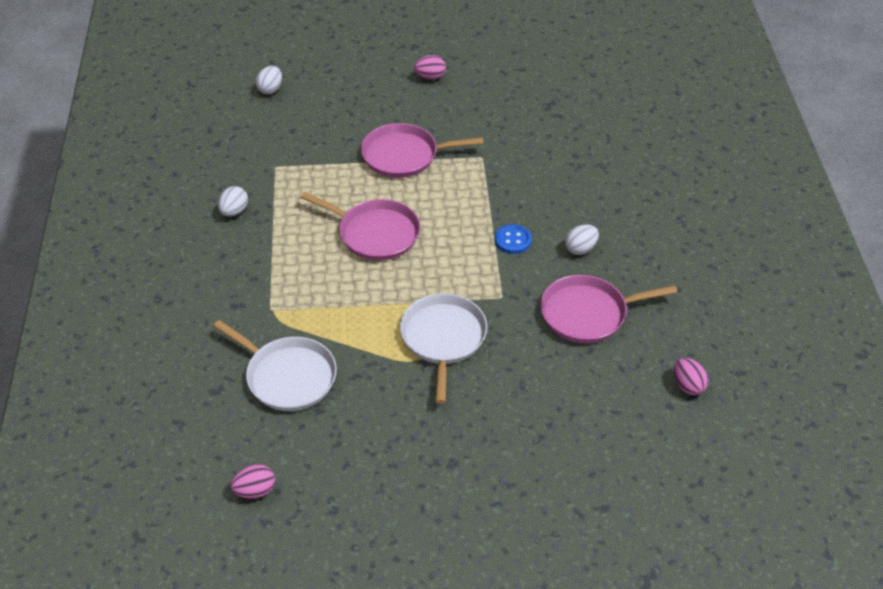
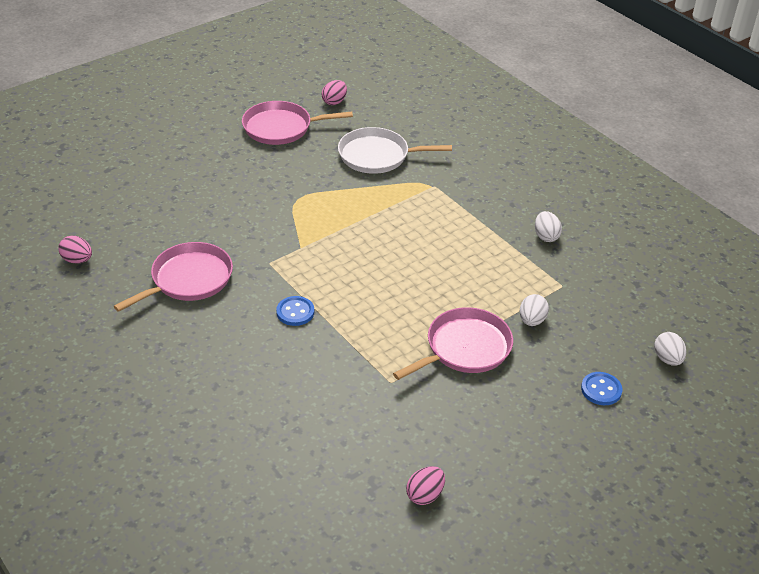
camera: 145 degrees right, 5 degrees down
(340, 92) = (601, 390): none -> blue button
(375, 233) = (416, 268): pink pan -> pink pan (281, 128)
(430, 77) = (534, 457): pink egg -> pink egg (425, 495)
(443, 339) = (291, 217): white pan -> none
(580, 249) = (228, 330): white egg -> white egg (532, 320)

